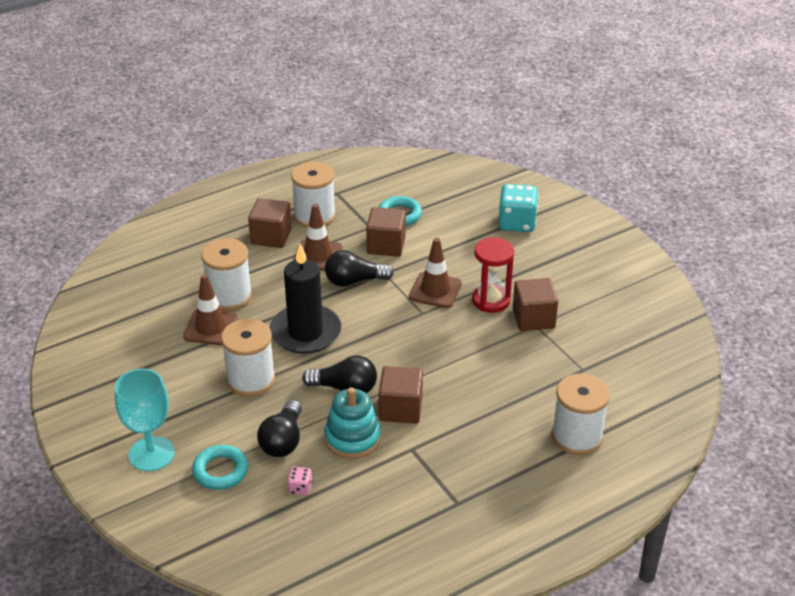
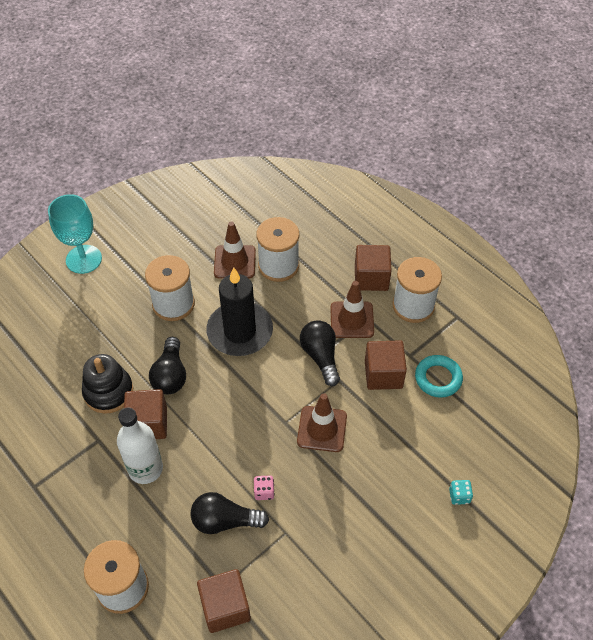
camera: 80 degrees right, 15 degrees up
(220, 471) = (67, 307): turquoise ring -> none
(283, 440) = (103, 342): black light bulb -> black light bulb (225, 521)
(300, 488) = (49, 364): pink dice -> pink dice (264, 491)
(352, 438) = (108, 392): turquoise stacking toy -> black stacking toy
(453, 414) = (145, 469): none -> white bottle
(491, 300) = (317, 484): red hourglass -> none
(516, 223) = (459, 496): turquoise dice -> turquoise dice, size x0.46
(533, 318) = (296, 529): brown cube -> brown cube (225, 607)

